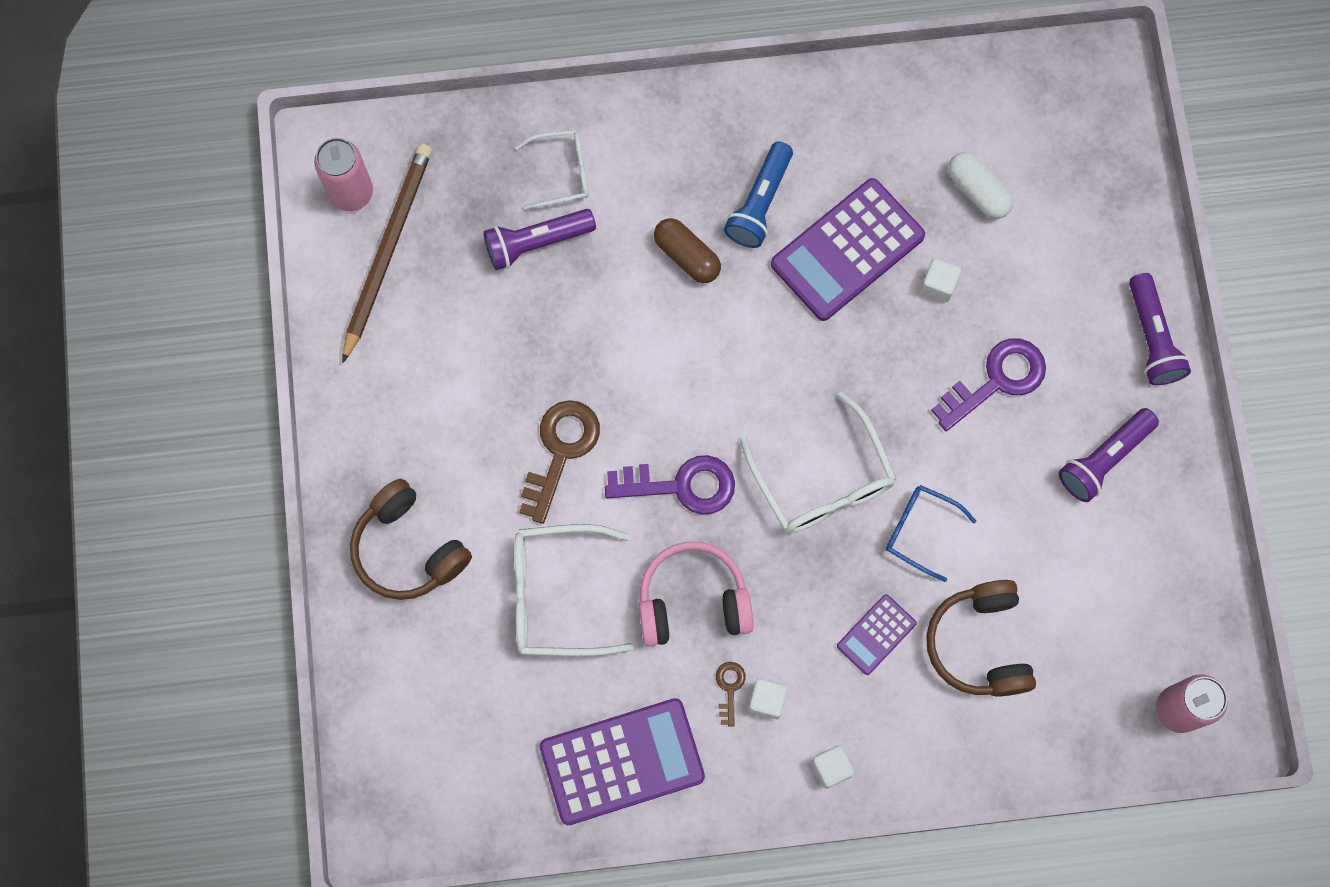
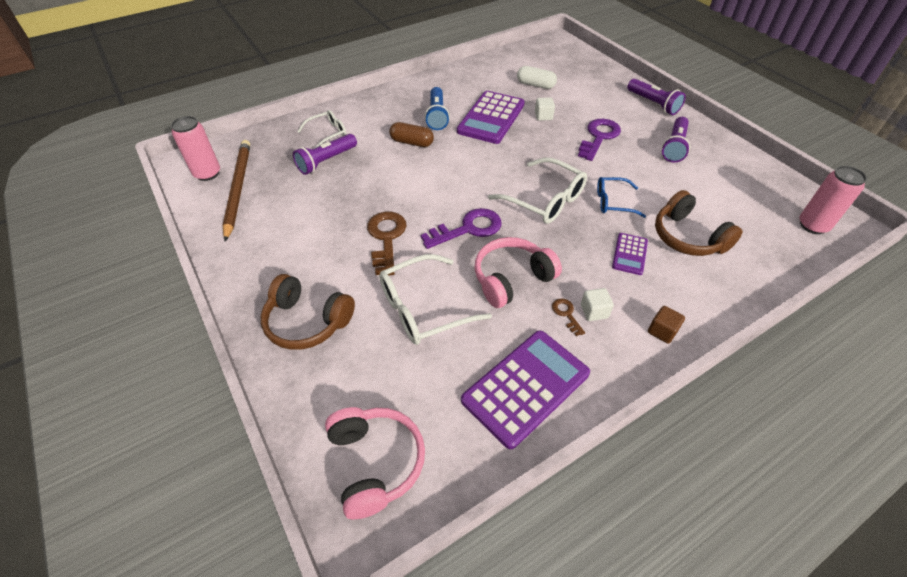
camera: 25 degrees left, 25 degrees down
(419, 771) = (375, 462): none -> pink headphones
(831, 768) = (662, 331): white cube -> brown cube

